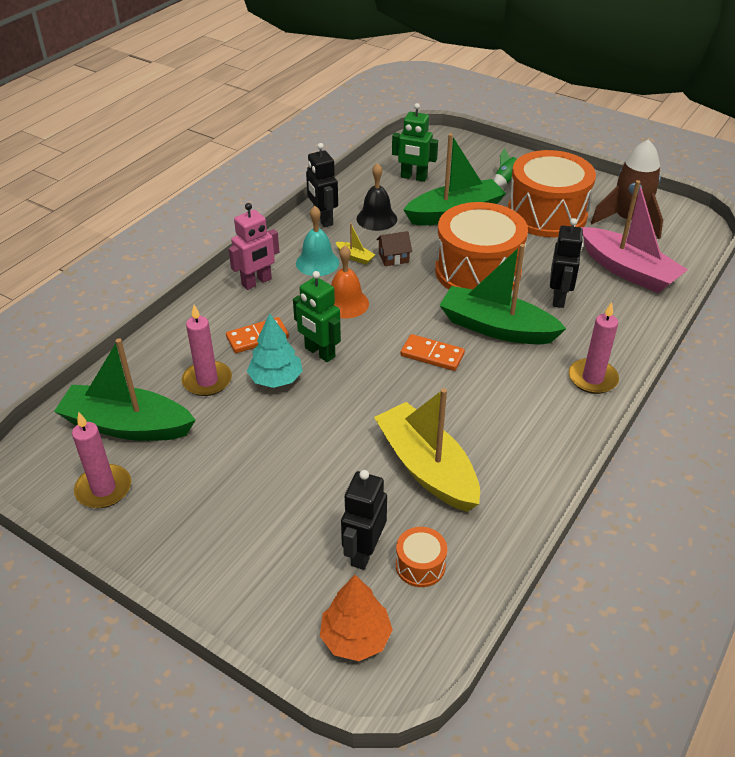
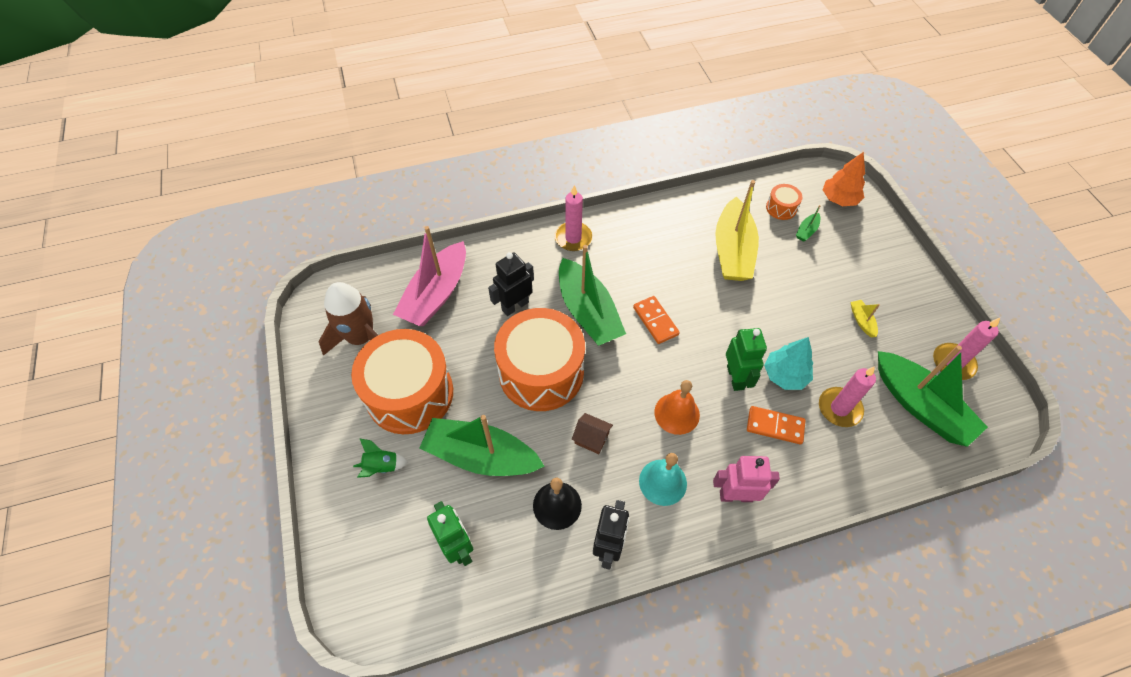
camera: 140 degrees left, 15 degrees up
(355, 257) = (624, 464): yellow boat -> yellow boat (862, 321)
(364, 552) = (806, 231): black robot -> green boat
(628, 271) = (436, 294): pink boat -> pink boat turned 150 degrees counterclockwise

